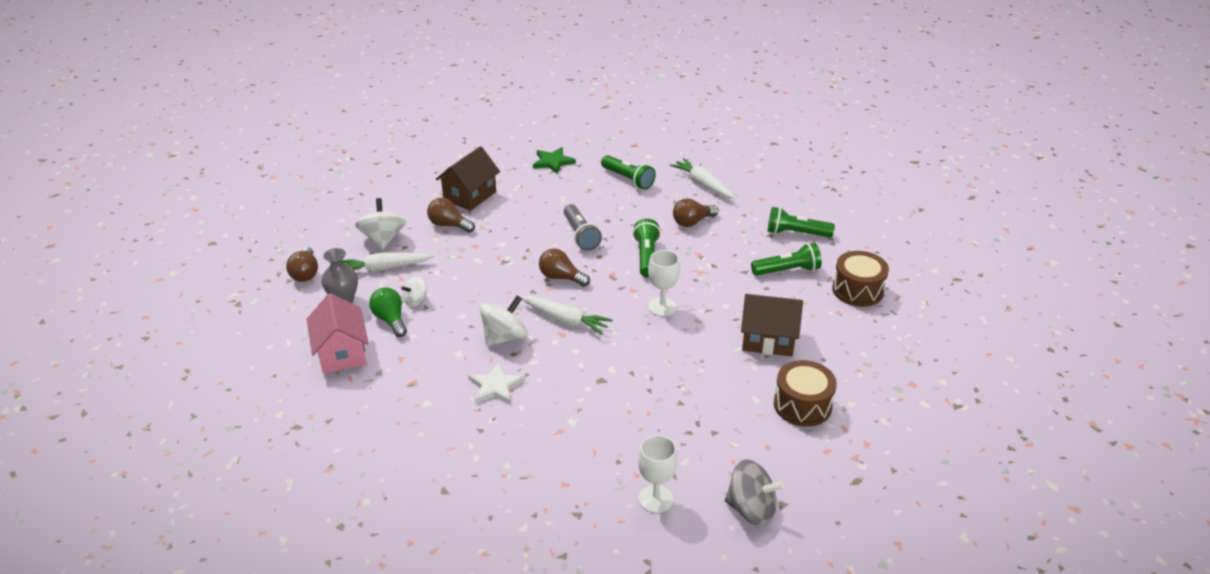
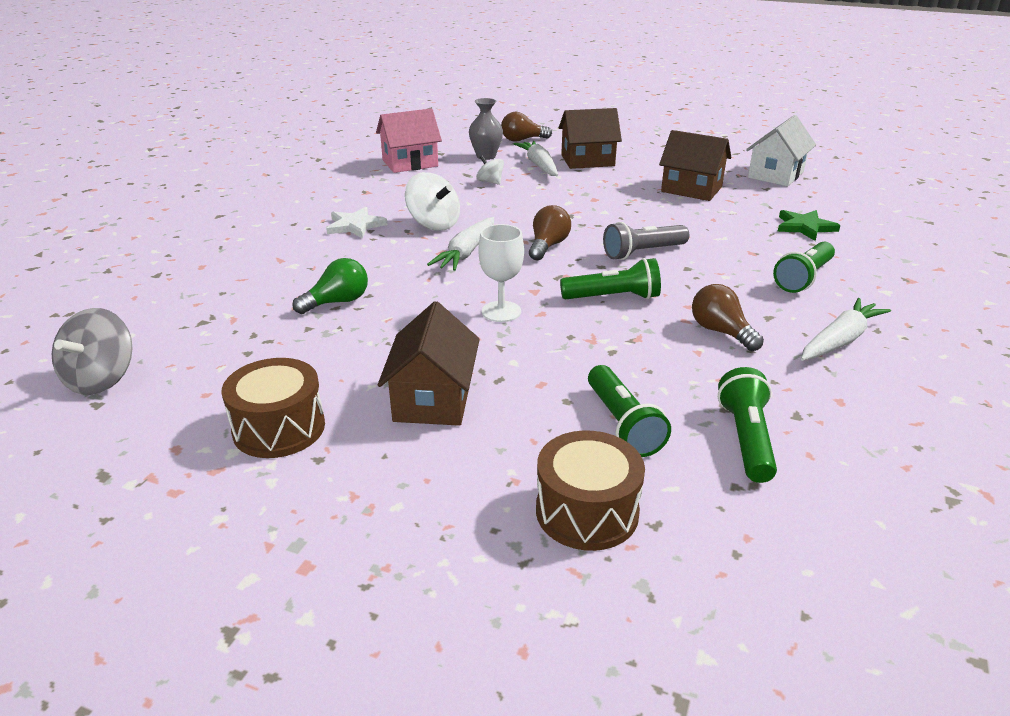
camera: 85 degrees right, 5 degrees down
(383, 239) = (587, 160): white spinning top -> brown house
(390, 320) = (458, 175): green light bulb -> green light bulb (337, 302)
(449, 225) = (627, 184): brown light bulb -> none
(453, 153) = (775, 175): none -> white house
(655, 499) = (154, 315): white goblet -> none

